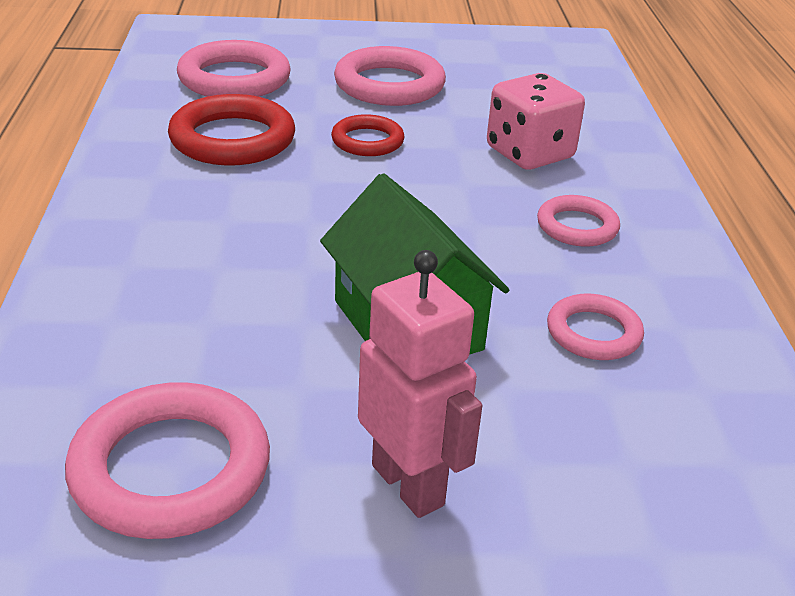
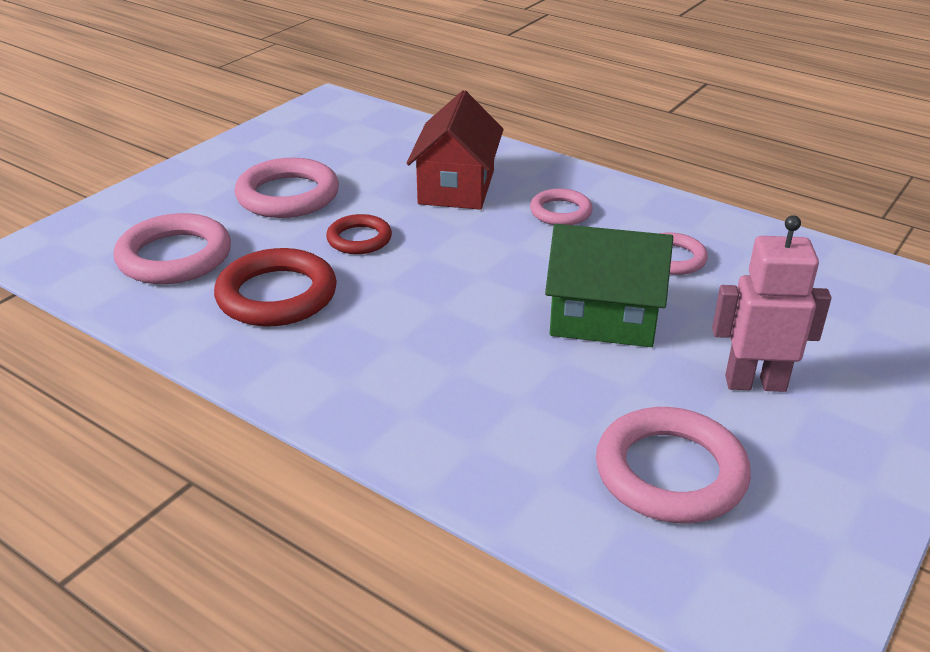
camera: 50 degrees left, 0 degrees up
(529, 153) = (456, 187): pink dice -> red house

